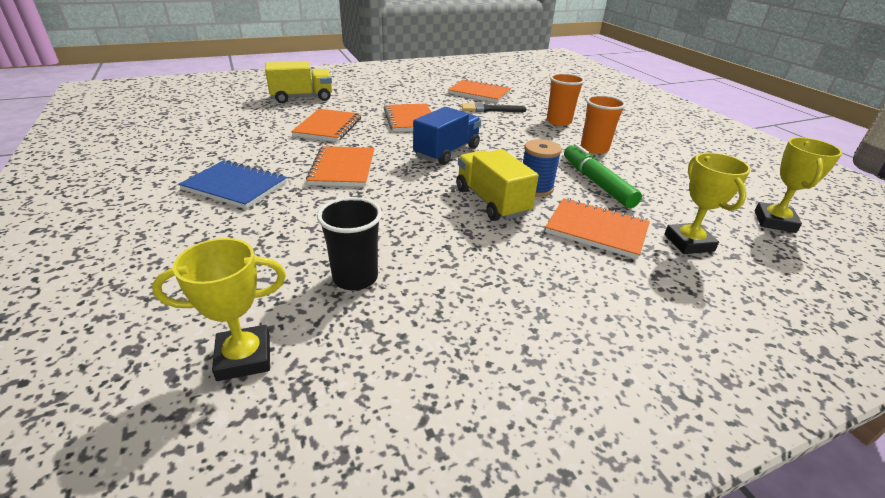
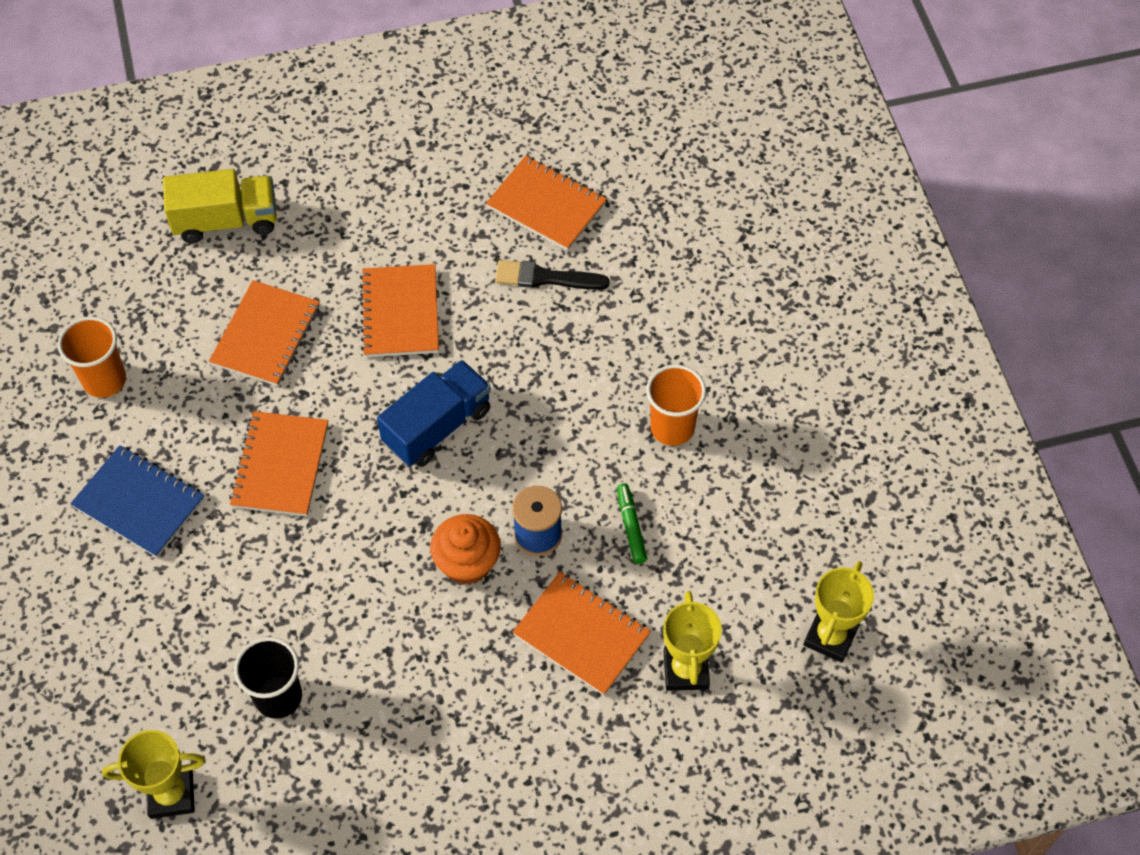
camera: 10 degrees right, 25 degrees up
(491, 201) = (467, 563): yellow truck -> orange cupcake
(558, 122) = (651, 331): orange cup -> orange cup (104, 380)
(596, 183) = (631, 526): green marker -> green marker, size x0.55

